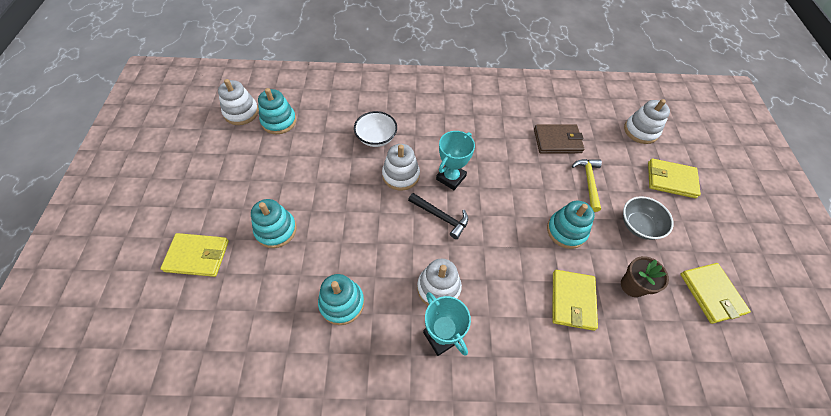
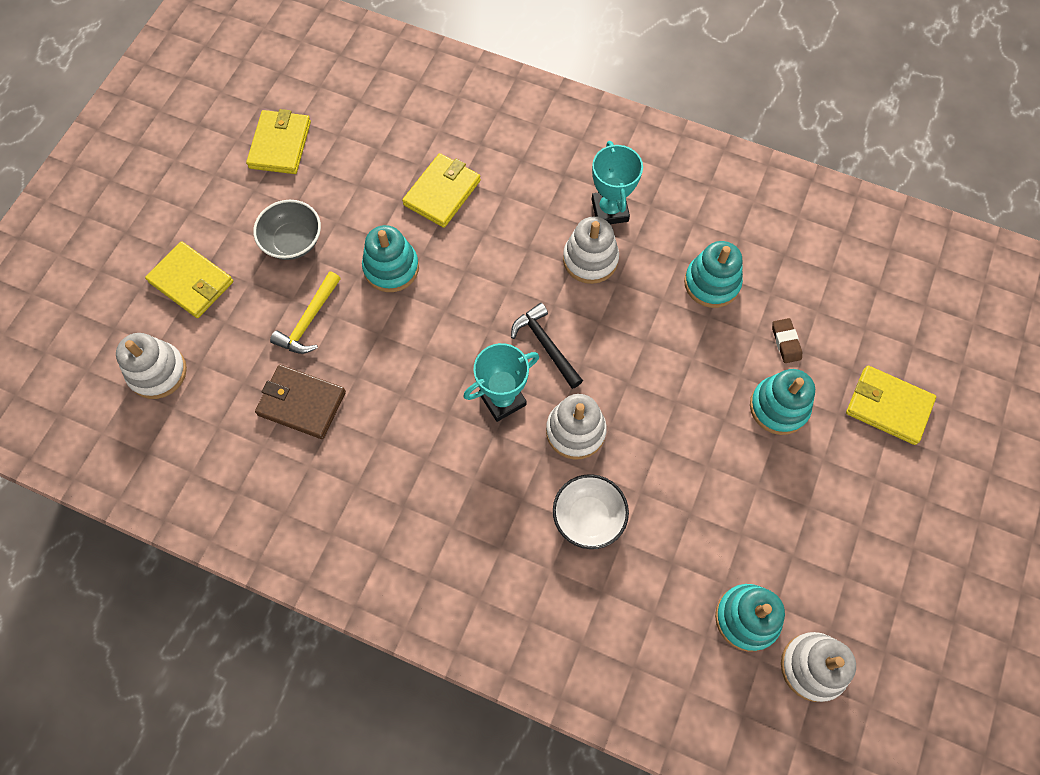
camera: 155 degrees left, 10 degrees up
(277, 276) = (785, 342): none -> brown eraser
(632, 286) = (362, 182): brown flower pot -> none

